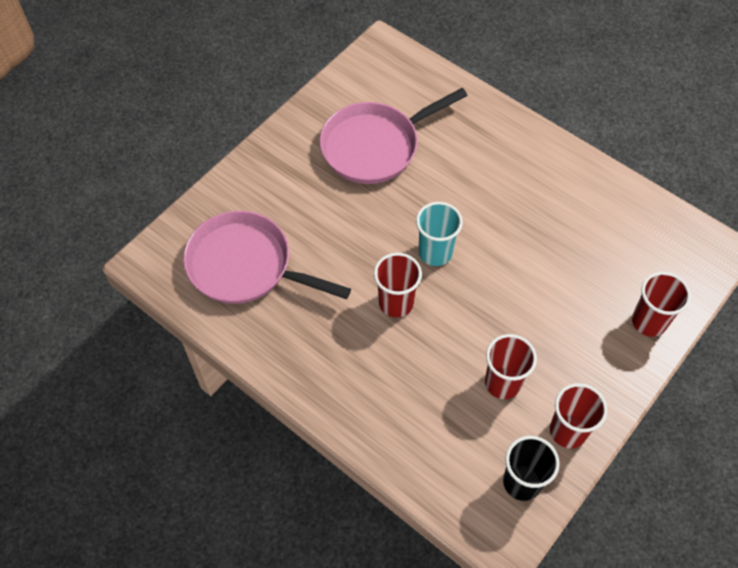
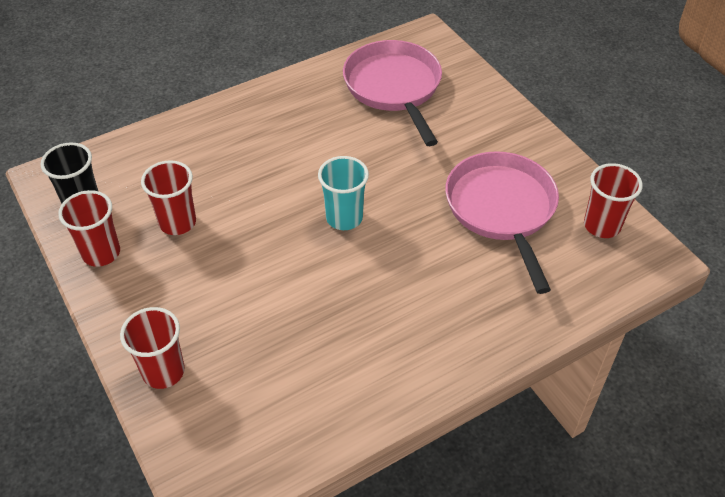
camera: 110 degrees right, 10 degrees down
(245, 266) = (394, 88): pink pan -> pink pan turned 60 degrees counterclockwise
(396, 303) = (303, 173): red cup -> red cup (602, 225)

